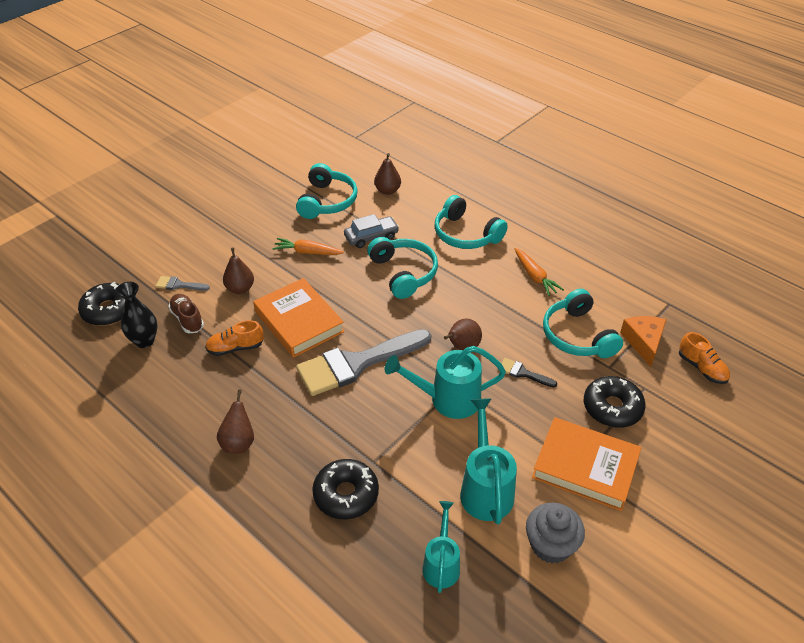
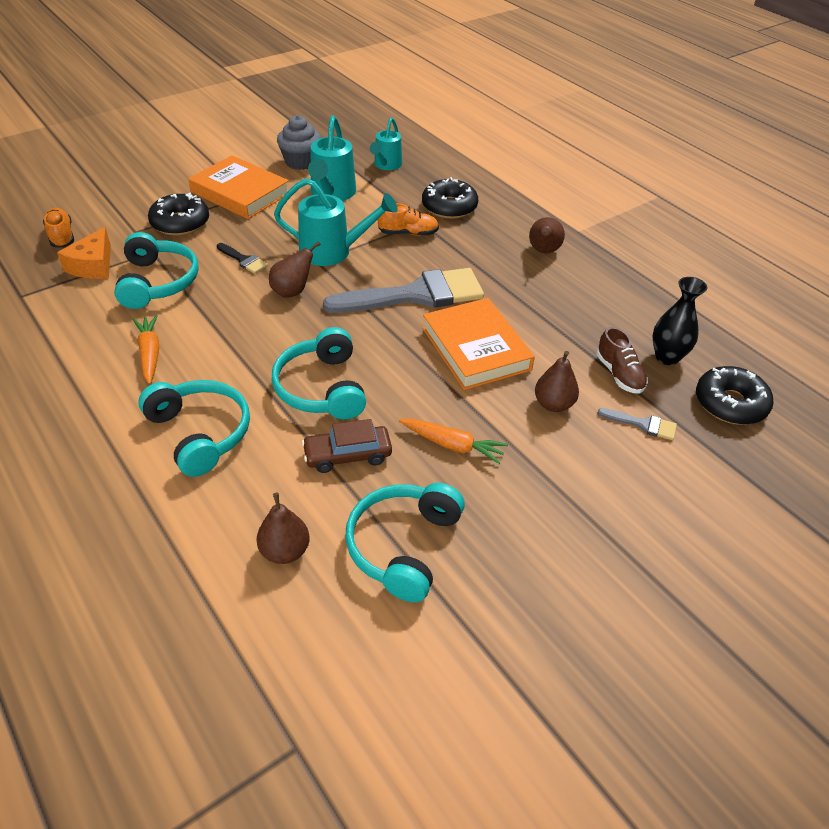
camera: 170 degrees left, 0 degrees up
(235, 348) = (553, 332): orange shoe -> orange shoe (408, 233)
(371, 237) = (347, 455): grey car -> brown car

